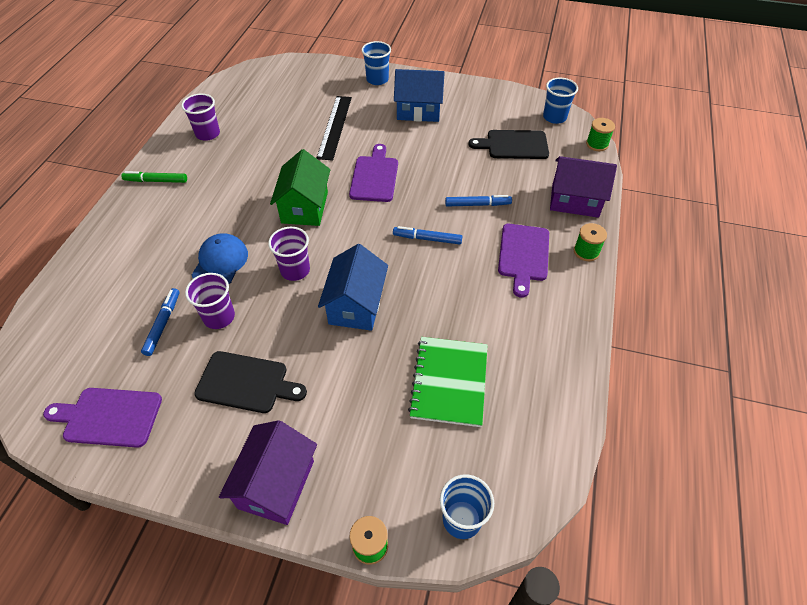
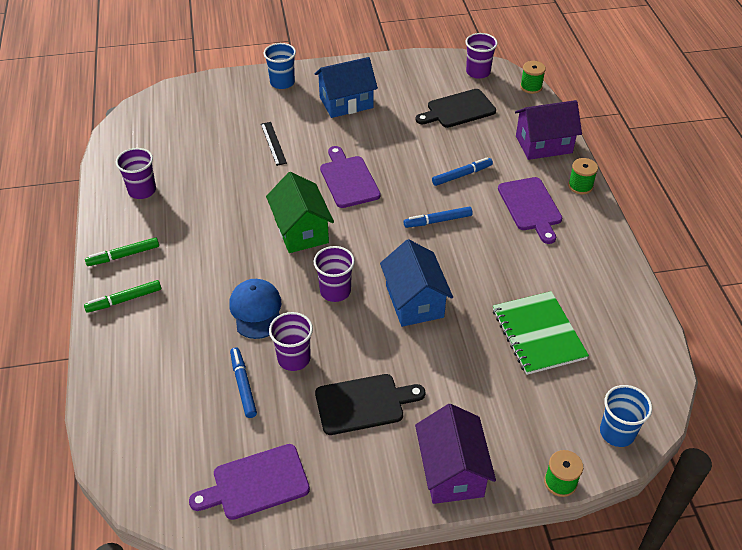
camera: 25 degrees left, 5 degrees down
(130, 217) = (124, 300): none -> green marker
(335, 127) = (273, 143): black ruler -> black ruler, size x0.61
(554, 117) = (478, 72): blue cup -> purple cup

